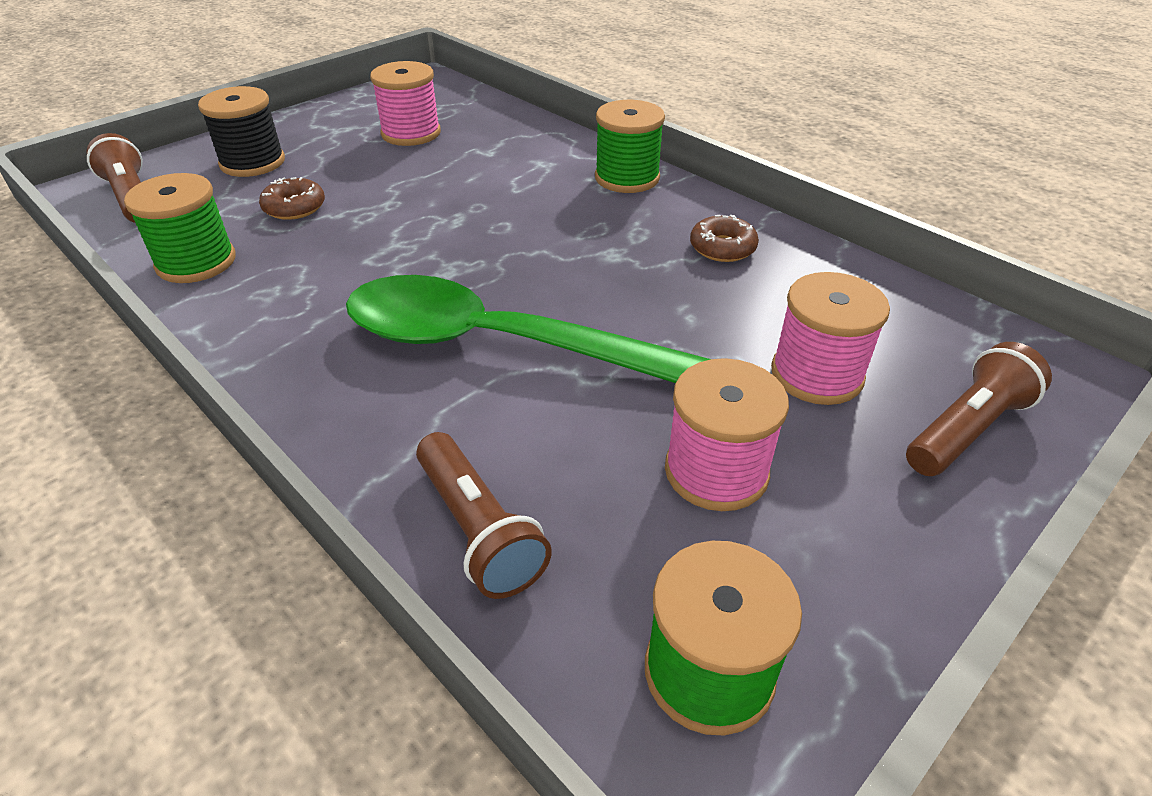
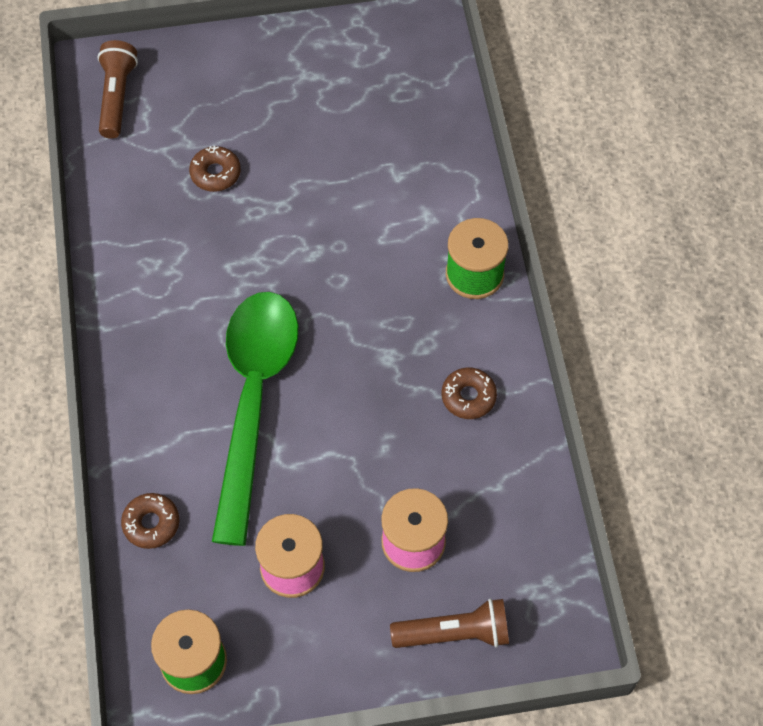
camera: 35 degrees right, 20 degrees up
(196, 262) = (124, 204): green spool -> none
(252, 162) = (218, 92): black spool -> none
(411, 133) = (357, 113): pink spool -> none
(478, 530) = (151, 523): brown flashlight -> brown donut
(502, 345) = (254, 401): green spoon -> green spoon turned 45 degrees clockwise

